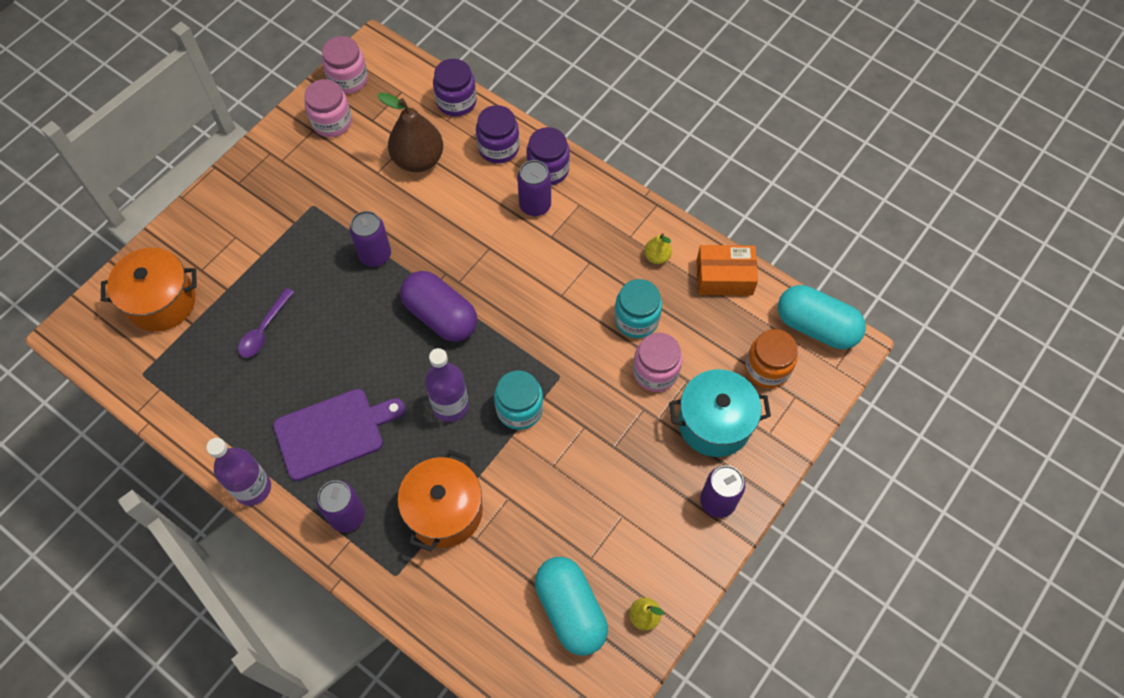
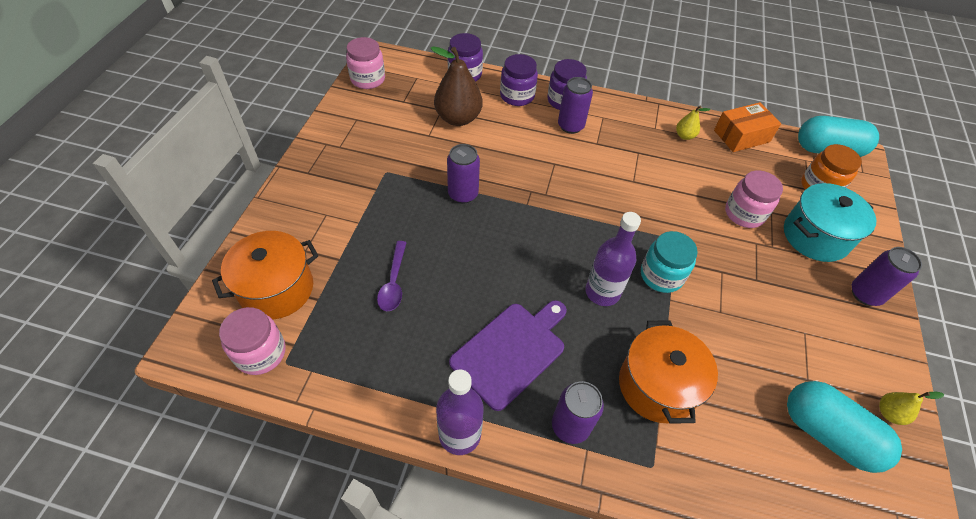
camera: 25 degrees left, 10 degrees down
(332, 122) = (370, 110): pink jar -> pink jar (261, 353)
(440, 316) = (547, 224): purple capsule -> none
(636, 319) = (702, 181): turquoise jar -> none

